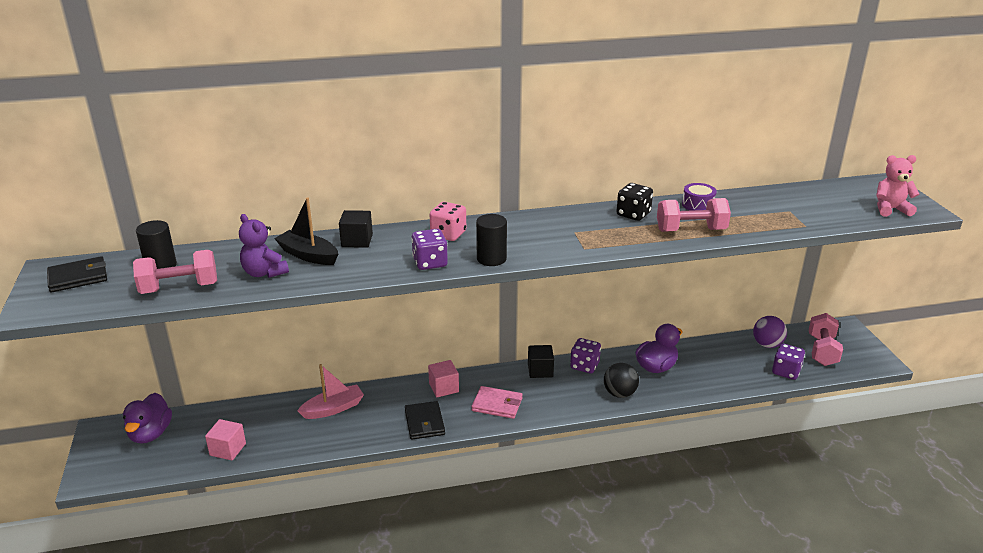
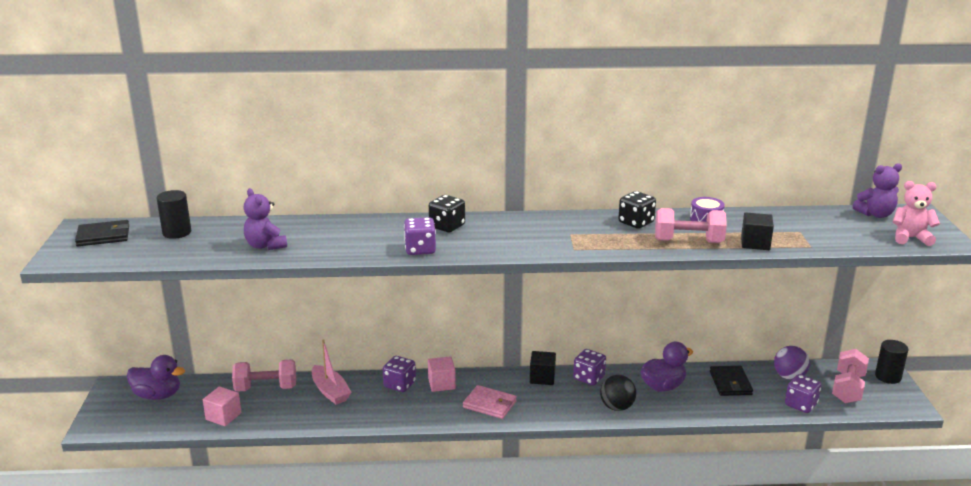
camera: 10 degrees right, 5 degrees down
(150, 434) = (158, 395): purple duck -> purple duck turned 90 degrees counterclockwise
(179, 288) = (187, 252): pink dumbbell -> pink dumbbell (266, 388)
(308, 255) = (310, 234): black boat -> none
(333, 408) = (330, 391): pink boat -> pink boat turned 75 degrees clockwise
(357, 241) = (359, 225): black cube -> black cube (755, 243)
(402, 393) = (399, 385): none -> purple dice
(424, 422) = (414, 413): black wallet -> black wallet (730, 383)
(448, 234) = (447, 226): pink dice -> black dice
(491, 259) = (480, 251): black cylinder -> black cylinder (888, 377)
(849, 187) = (875, 214): none -> purple teddy bear

